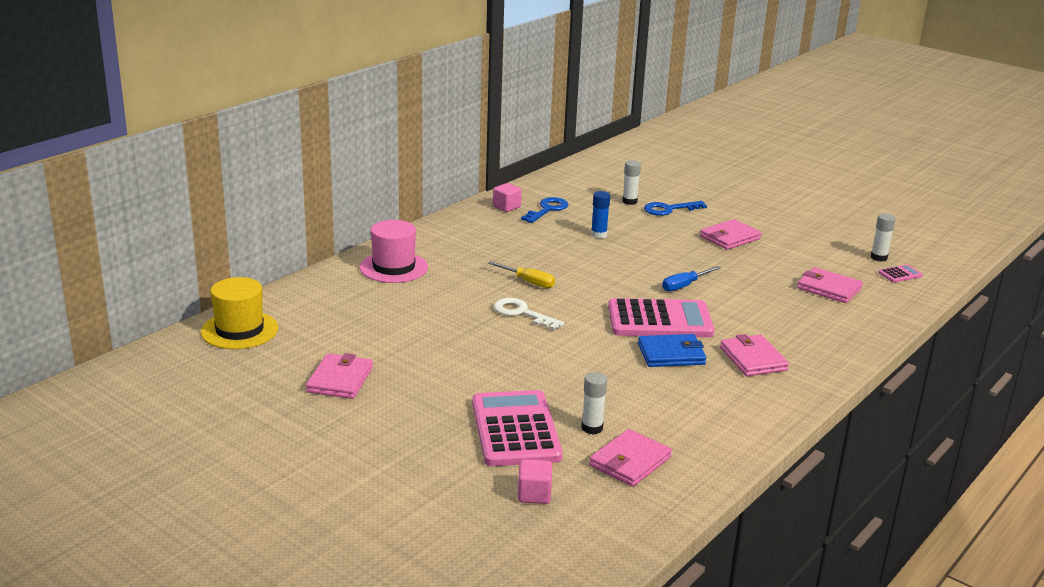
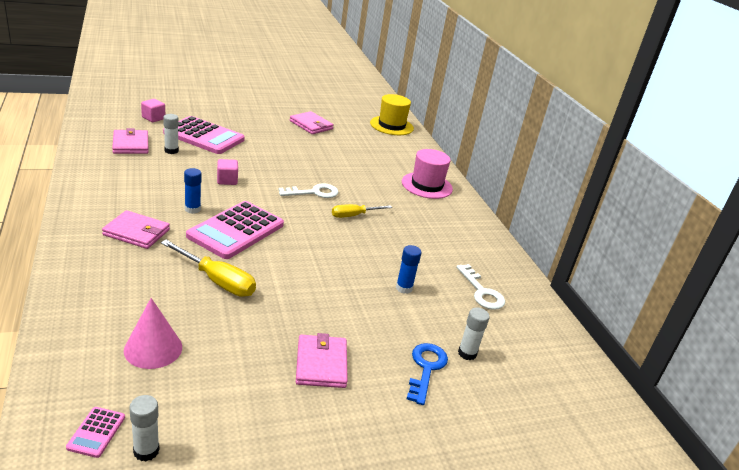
camera: 120 degrees right, 5 degrees up
(506, 207) = (502, 274): pink cube -> pink cube (227, 180)
(547, 209) = (481, 292): blue key -> white key
(671, 354) = (192, 209): blue wallet -> blue glue stick
(684, 286) = (267, 272): blue screwdriver -> none
(732, 298) = (217, 281): none -> yellow screwdriver
(829, 288) = (153, 348): pink wallet -> pink cone

